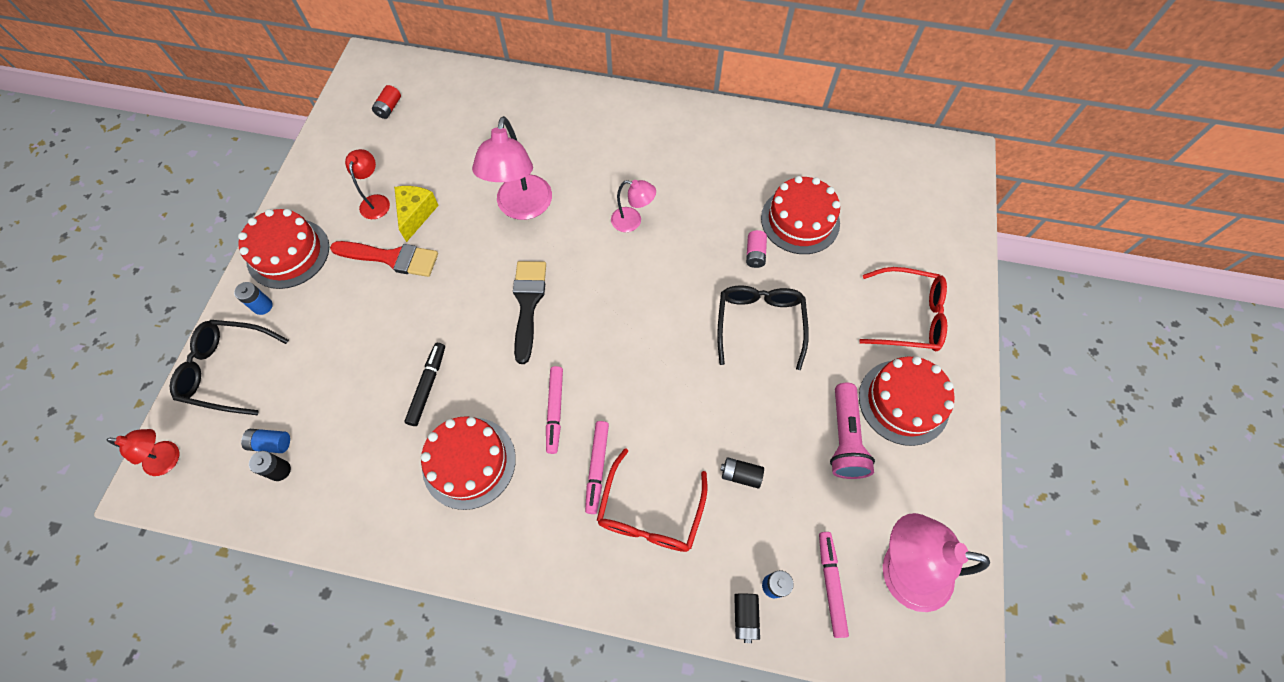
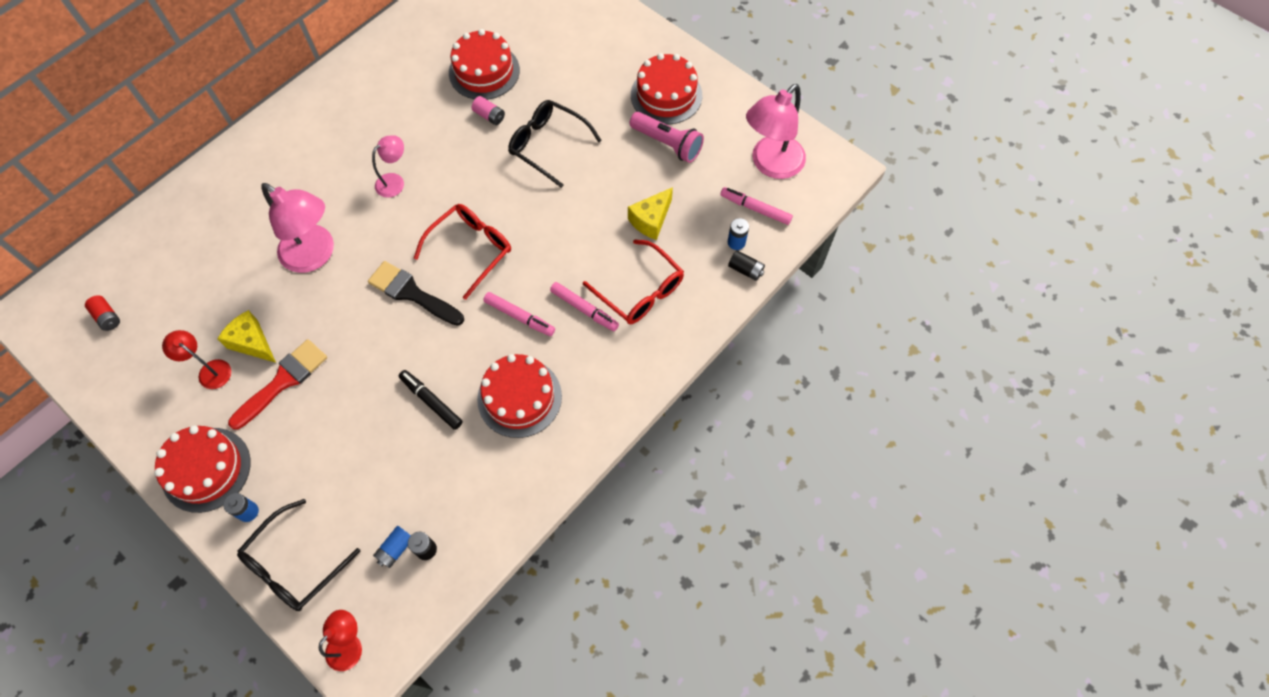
camera: 60 degrees left, 0 degrees up
(740, 475) = (651, 220): black battery -> yellow cheese
(908, 316) = (608, 54): red glasses -> red glasses (471, 249)

